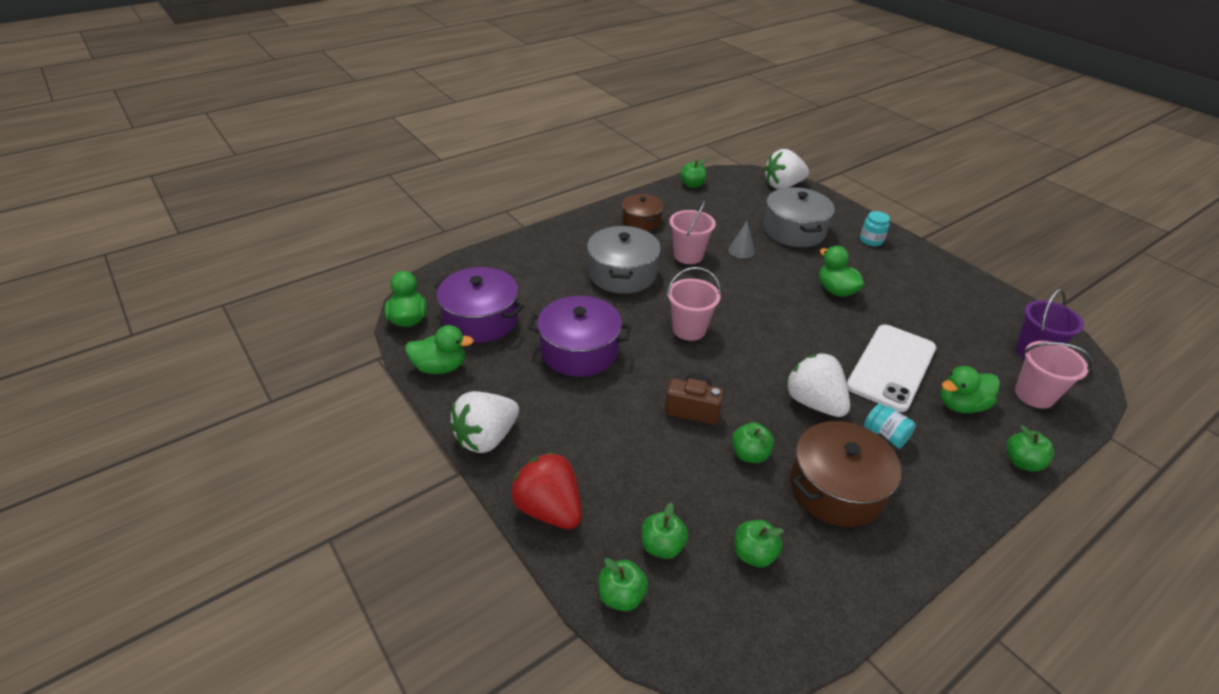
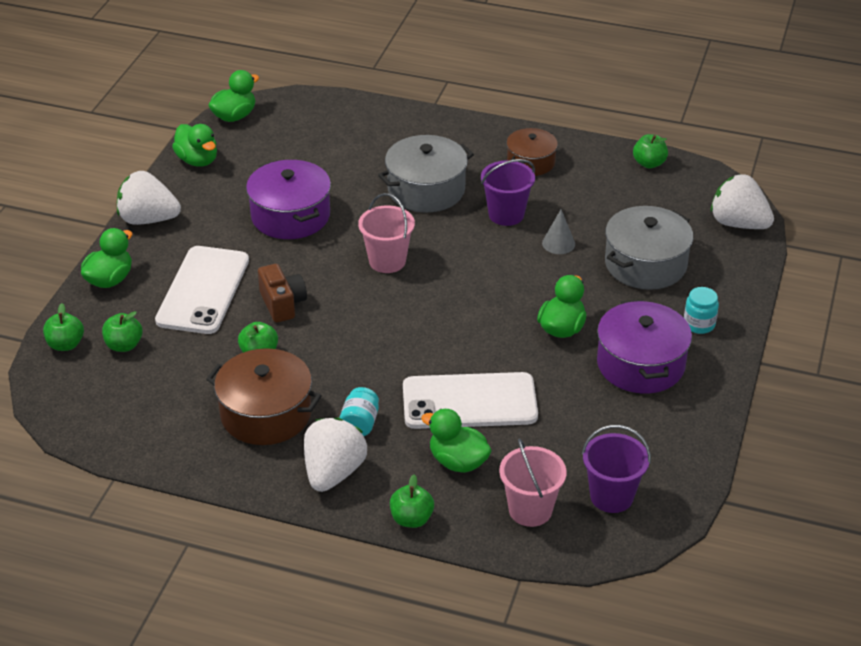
camera: 55 degrees right, 0 degrees up
(481, 319) = (273, 149): purple pot -> purple pot (640, 364)
(549, 509) = (110, 280): red strawberry -> green duck
(628, 449) = (203, 290): none -> white phone
(688, 255) = (506, 214): pink bucket -> purple bucket
(754, 554) = (156, 392): green apple -> none
(814, 403) = (362, 368): white strawberry -> white strawberry (333, 473)

